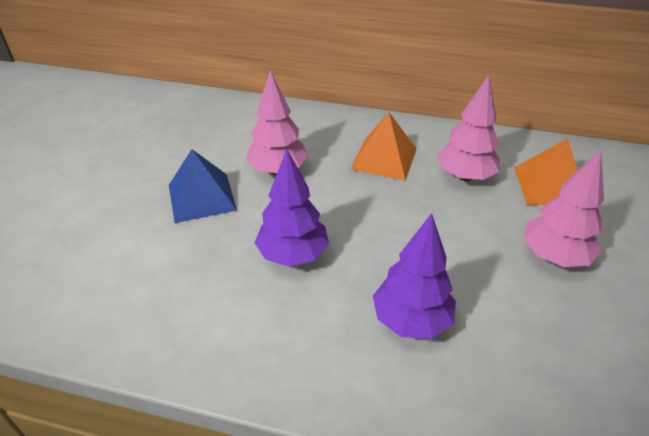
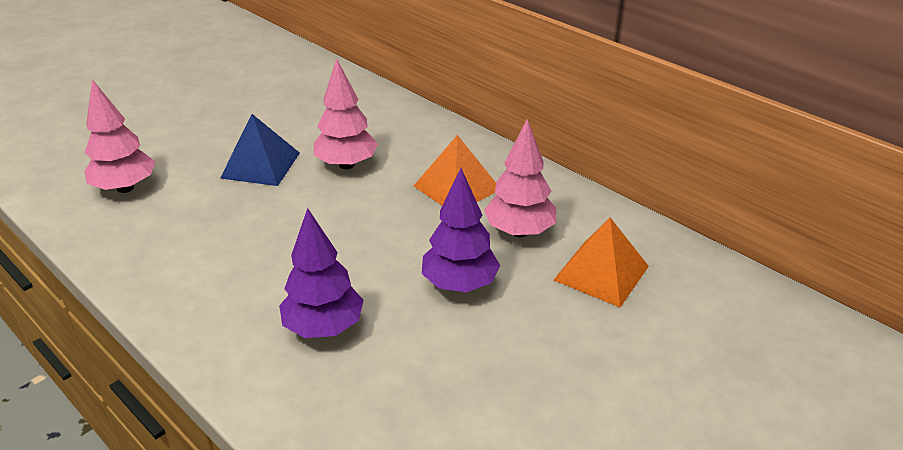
camera: 30 degrees right, 5 degrees down
(293, 255) = (284, 238): purple tree -> purple tree (460, 284)
(554, 256) = (520, 335): pink tree -> pink tree (125, 188)

